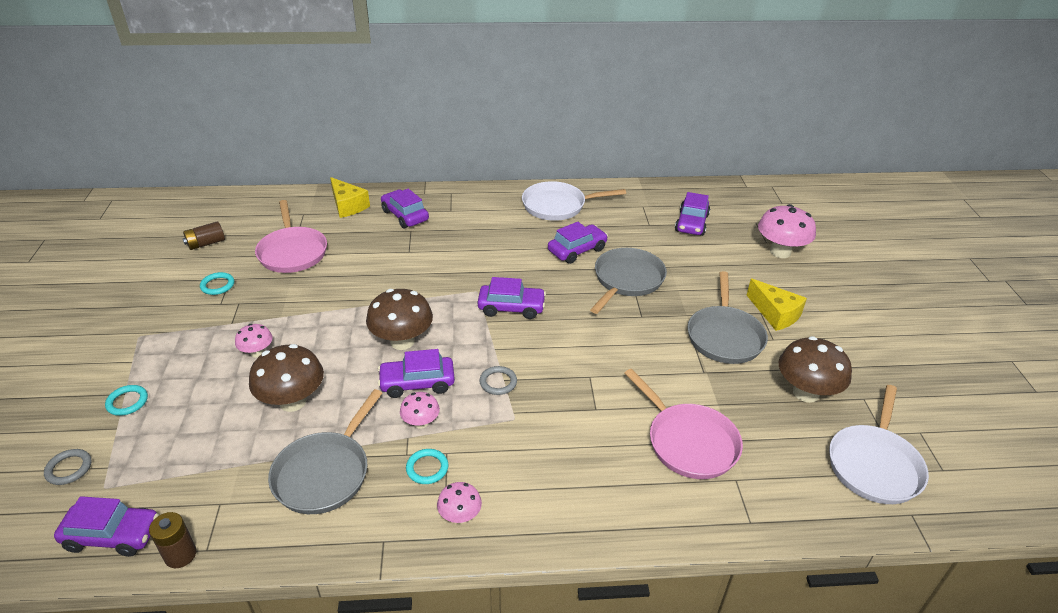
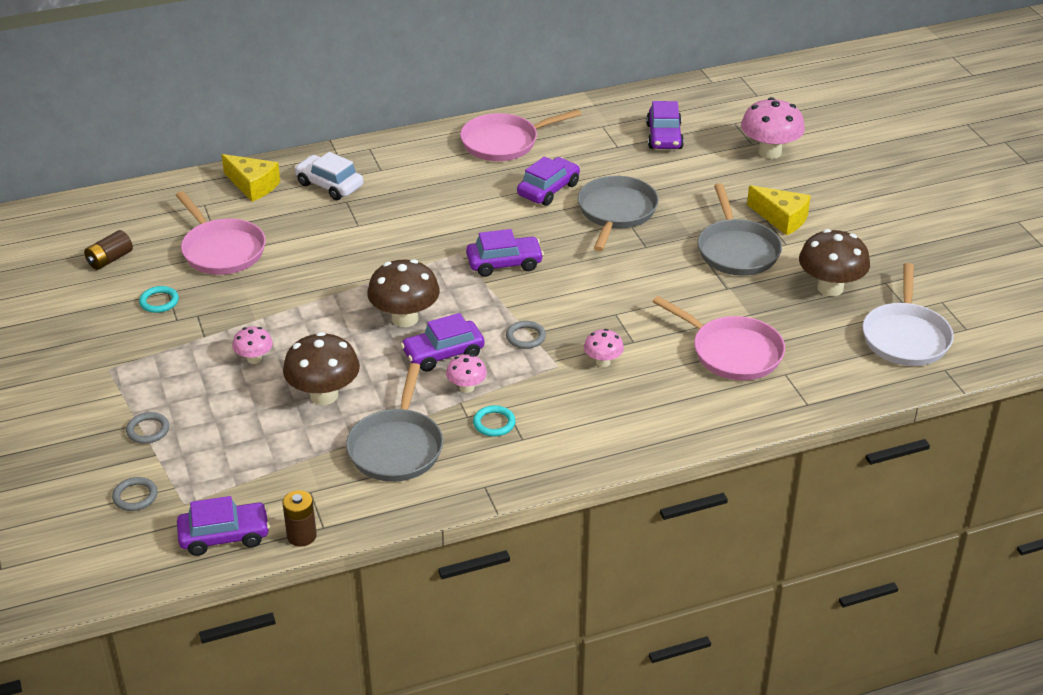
camera: 15 degrees left, 0 degrees up
(127, 402) = (148, 430): turquoise ring -> grey ring
(405, 215) = (329, 185): purple car -> white car
(460, 516) = (545, 453): pink mushroom -> pink mushroom (603, 362)
(558, 206) = (504, 142): white pan -> pink pan

